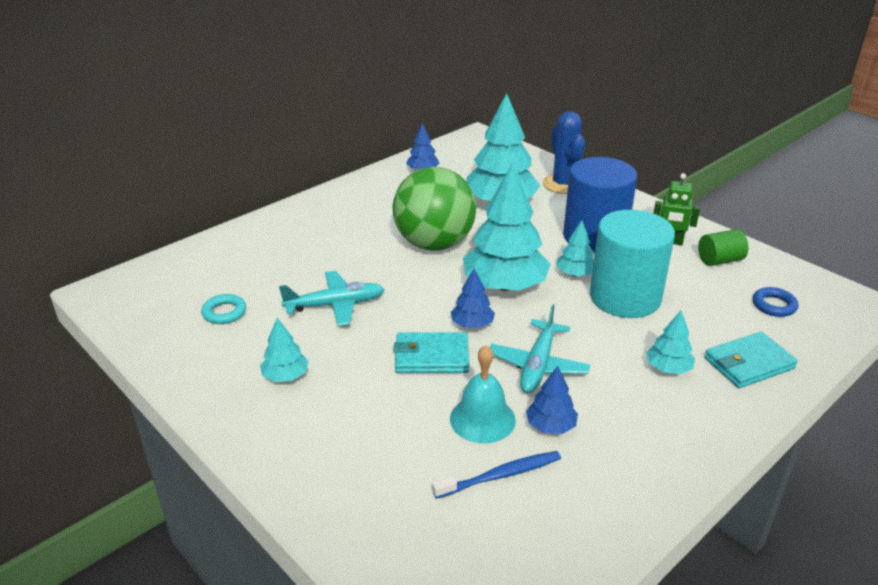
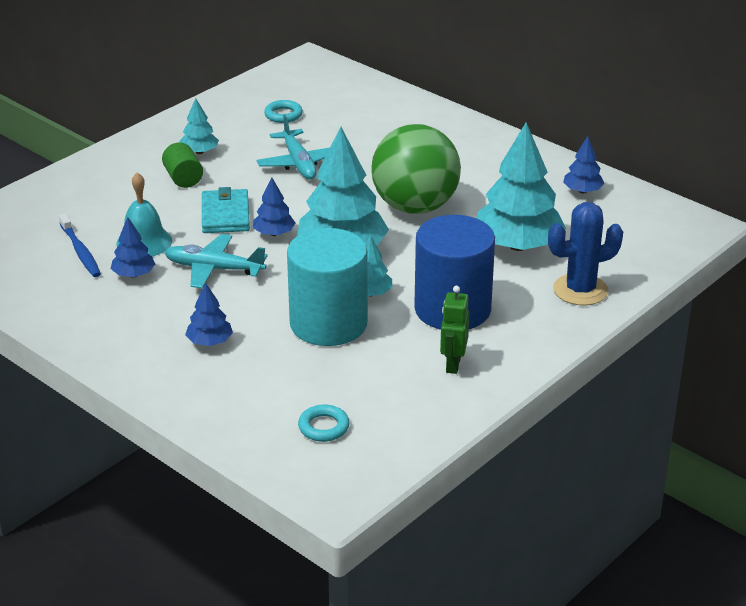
camera: 85 degrees right, 0 degrees up
(668, 368) = (209, 342): turquoise tree -> blue tree
(719, 260) = (415, 398): green cylinder -> green cylinder (183, 178)
(748, 363) = (218, 393): turquoise wallet -> none
(774, 305) = (323, 427): blue ring -> turquoise ring

